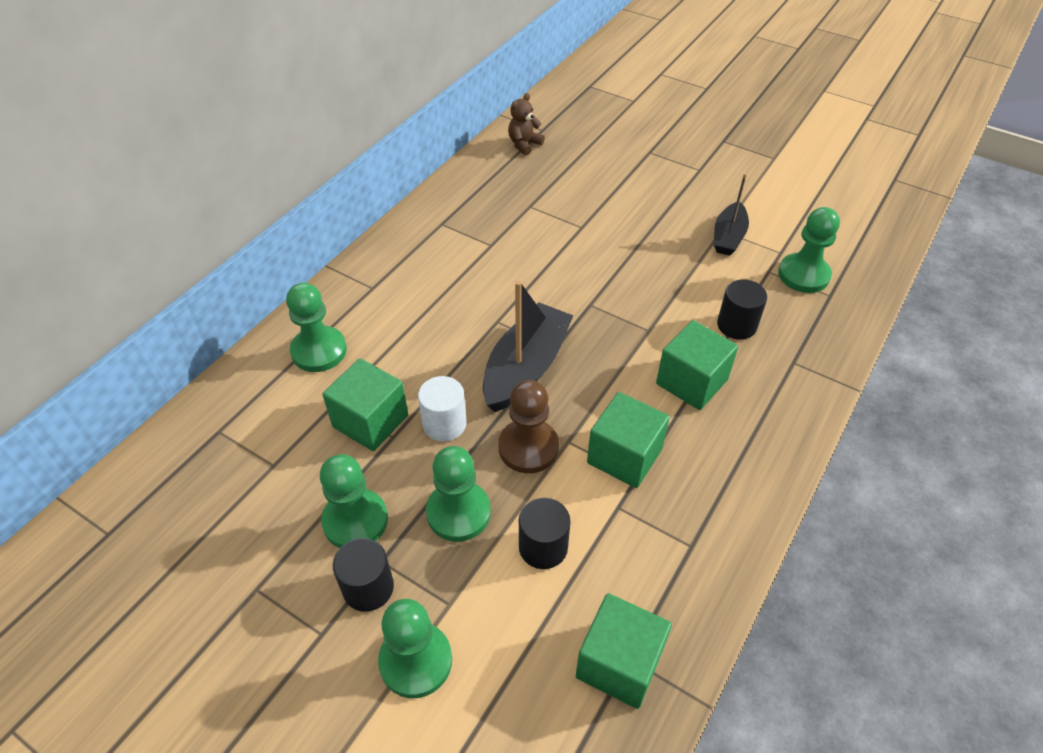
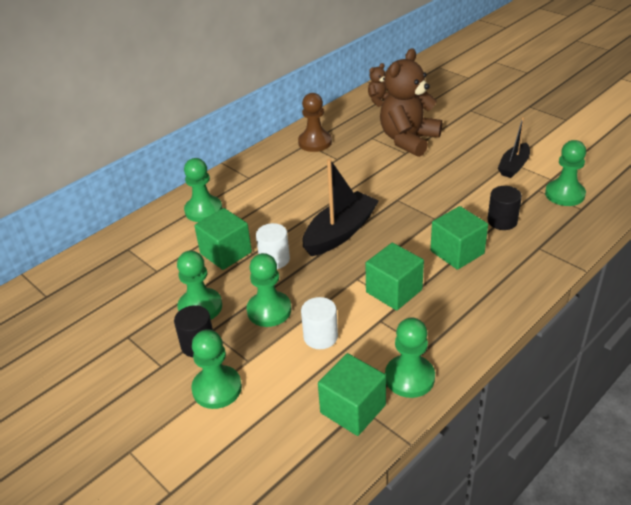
camera: 15 degrees right, 10 degrees down
(528, 447) = (327, 279): brown pawn -> brown pawn (315, 142)
(543, 547) = (320, 337): black cylinder -> white cylinder
(580, 206) = (408, 140): none -> brown teddy bear
(682, 597) = (409, 377): none -> green pawn

